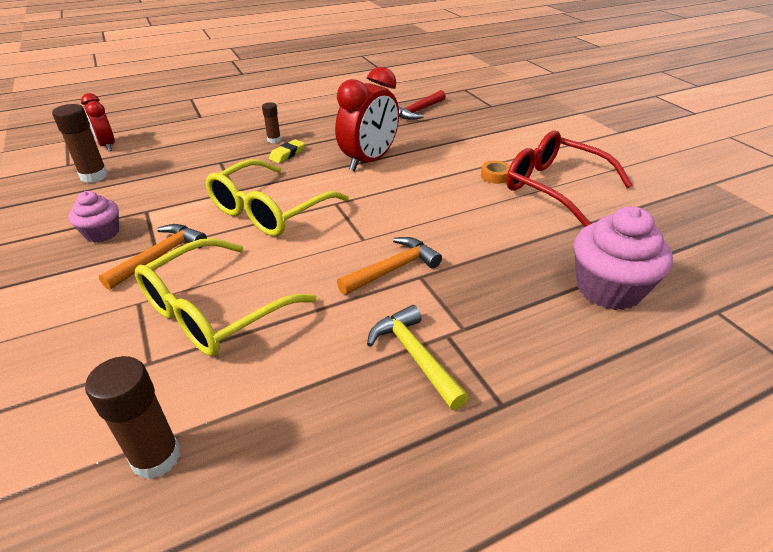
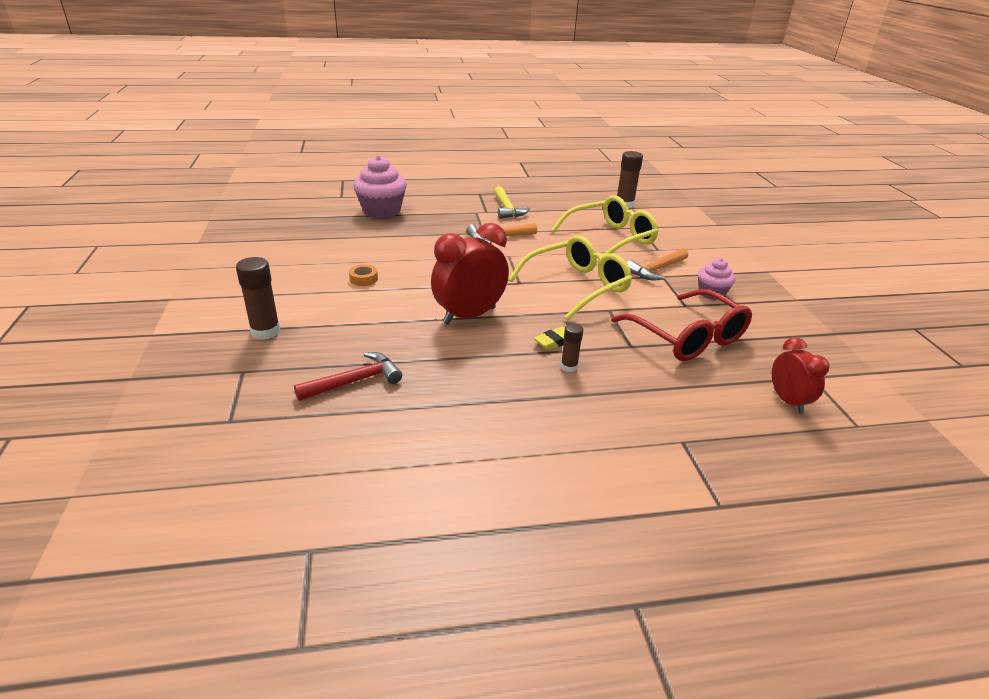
camera: 165 degrees left, 5 degrees down
(94, 176) = (765, 353): brown glue stick -> brown glue stick (265, 331)
(554, 187) = (327, 261): red glasses -> red glasses (687, 337)

